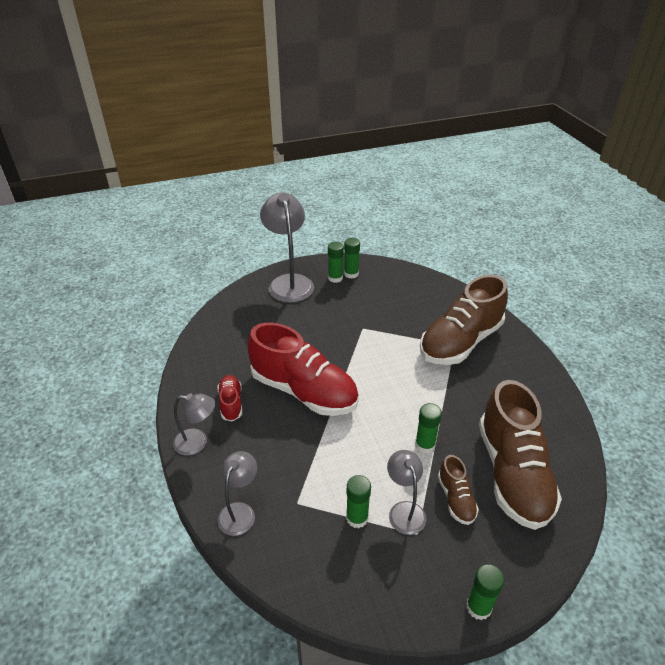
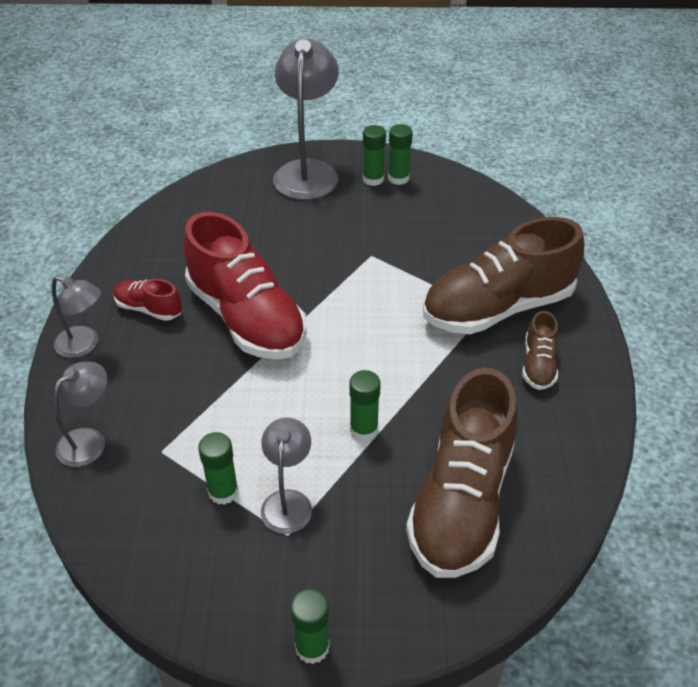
camera: 20 degrees right, 5 degrees up
(231, 403) = (149, 309): red shoe -> red shoe turned 75 degrees counterclockwise
(456, 499) = (364, 508): brown shoe -> brown shoe (538, 364)

